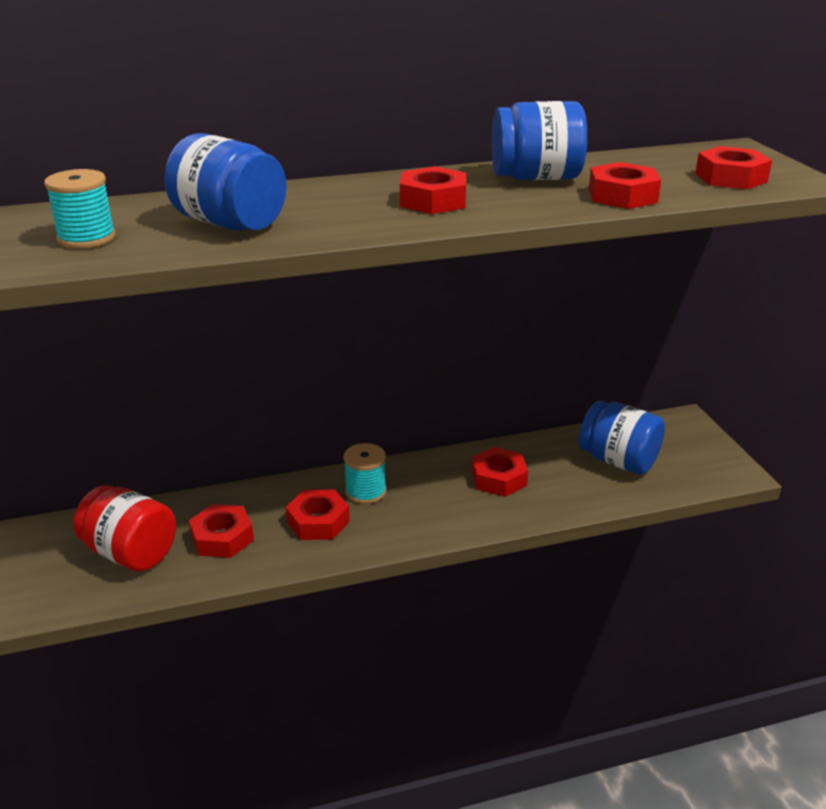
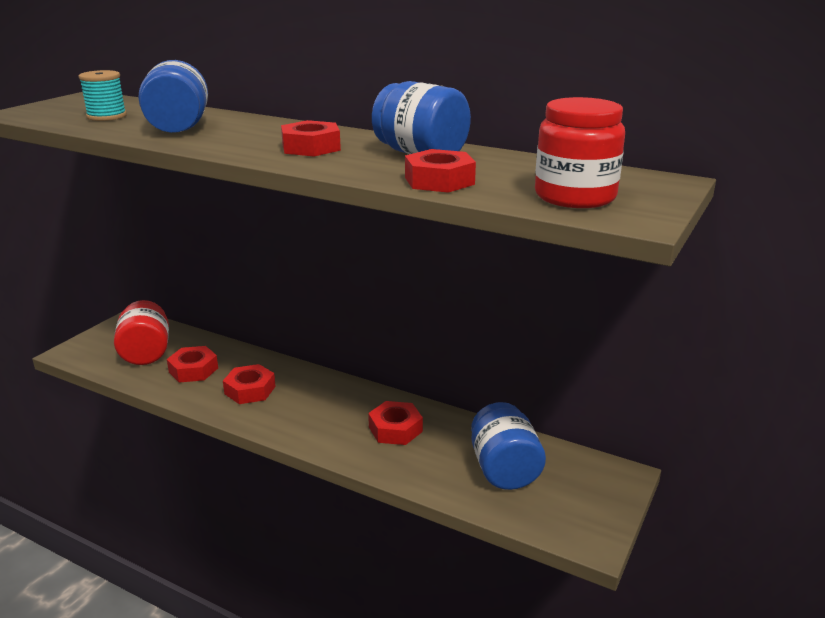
camera: 45 degrees right, 5 degrees down
(365, 491) = (304, 389): turquoise spool -> none
(731, 178) = (575, 197): red nut -> red jar

